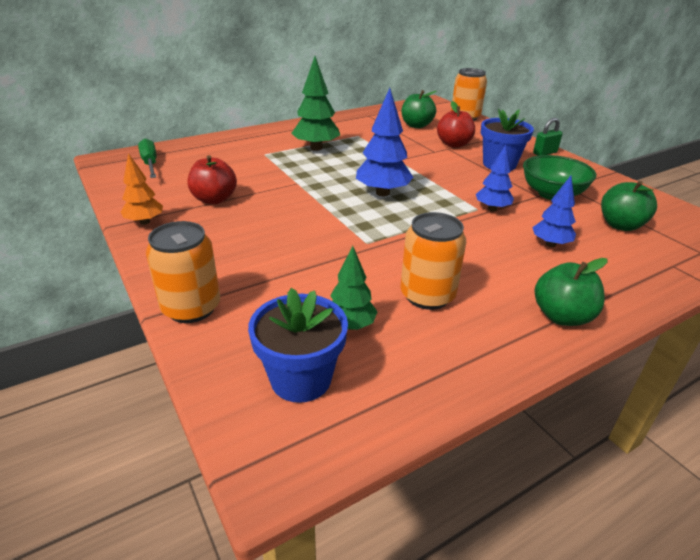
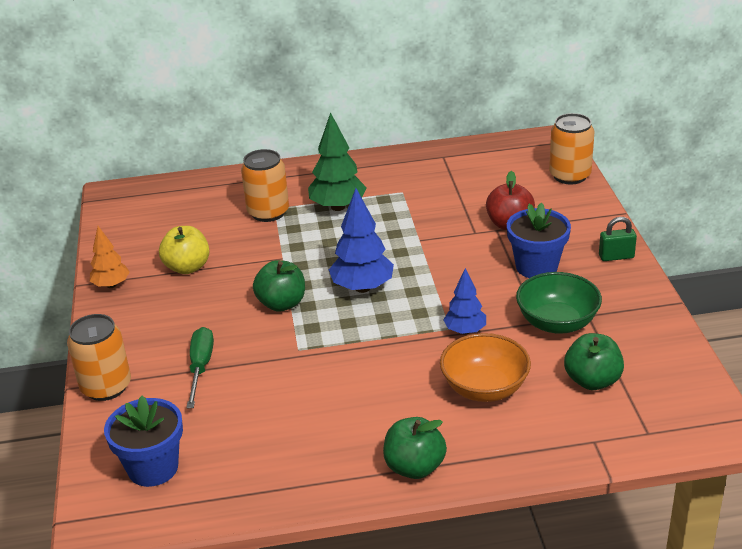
camera: 25 degrees right, 0 degrees up
(150, 163) = (151, 206): green screwdriver -> green screwdriver (201, 367)
(214, 199) = (187, 267): red apple -> yellow apple
(350, 325) = (221, 432): green tree -> none
(416, 125) = (490, 183): green apple -> green apple (282, 304)
(427, 295) = (309, 419): orange can -> orange can (268, 212)
(550, 244) = (484, 388): blue tree -> orange bowl

